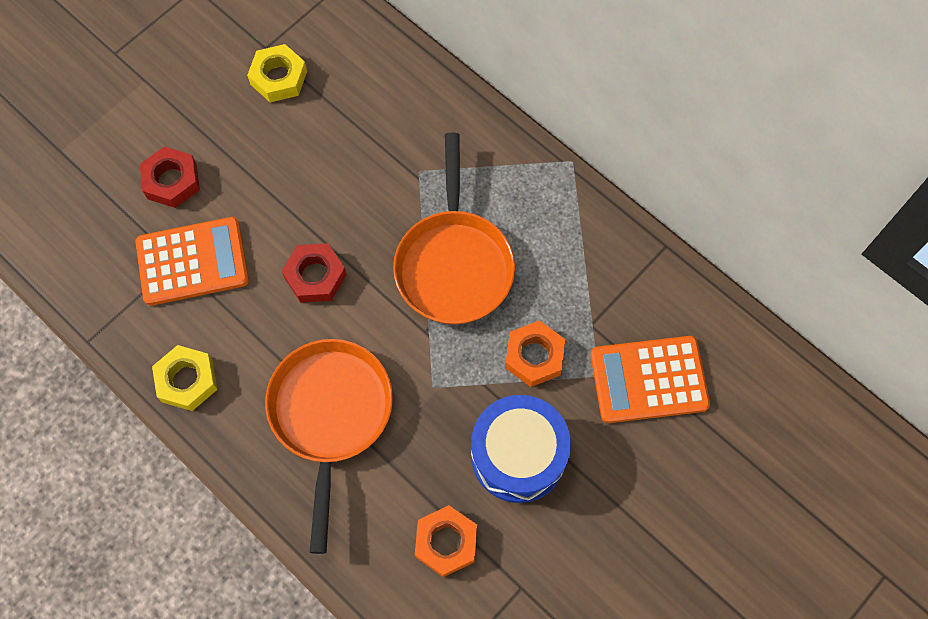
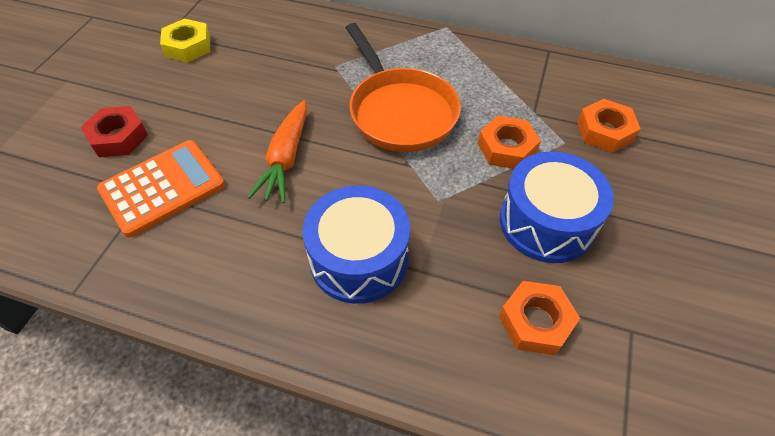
camera: 25 degrees left, 15 degrees down
(187, 380) = (197, 286): yellow nut -> none
(315, 276) = (286, 159): red nut -> orange carrot
(330, 415) = (359, 259): orange pan -> blue drum
(649, 380) = (605, 131): orange calculator -> orange nut

